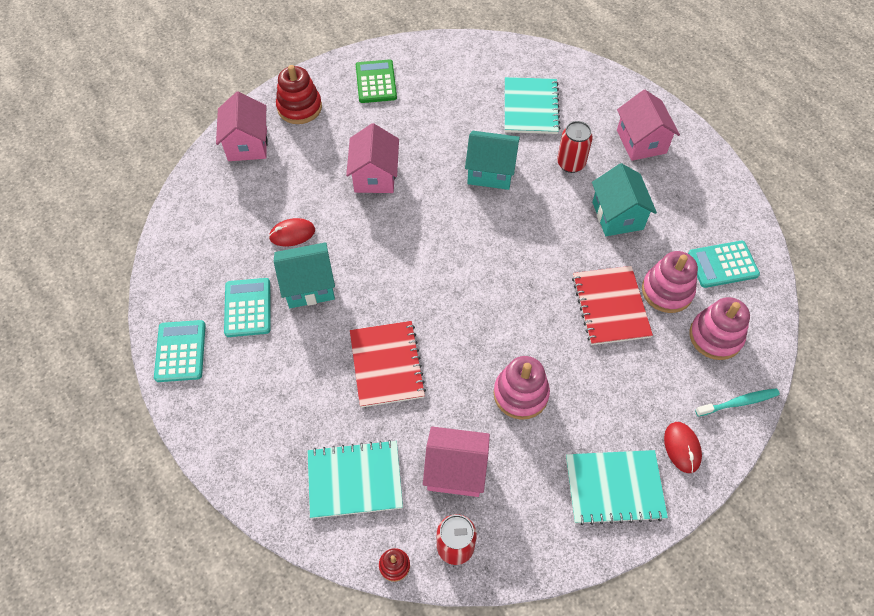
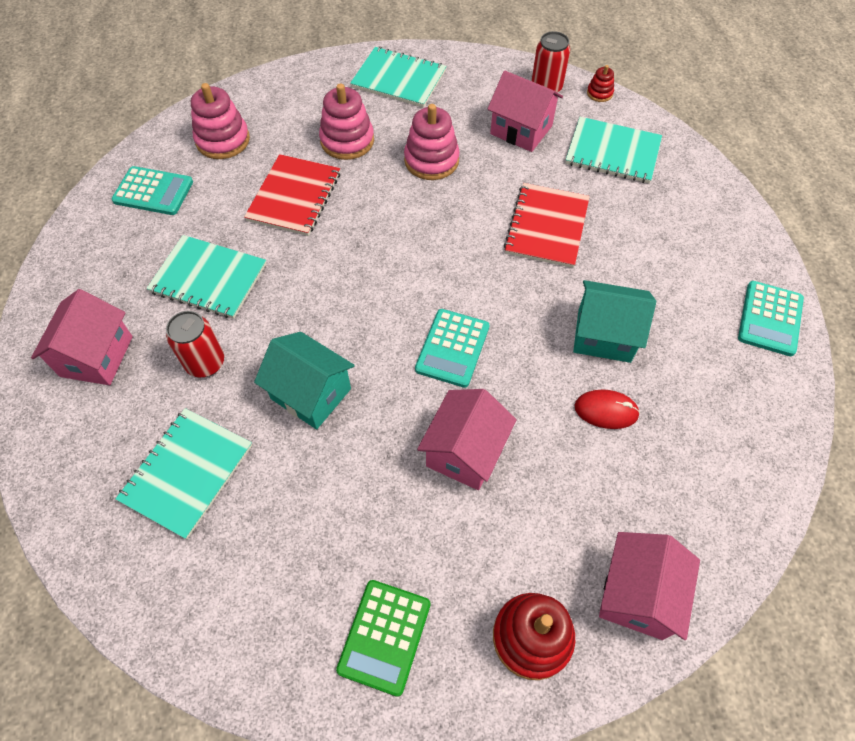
camera: 155 degrees left, 0 degrees up
(248, 308) = (683, 338): turquoise calculator -> turquoise calculator (452, 348)
(617, 215) = (208, 278): turquoise house -> turquoise notebook
(667, 291) = (229, 190): pink stacking toy -> pink stacking toy (347, 140)
(682, 448) = (325, 83): red mouse -> none
(738, 402) = (252, 93): turquoise toothbrush -> none

